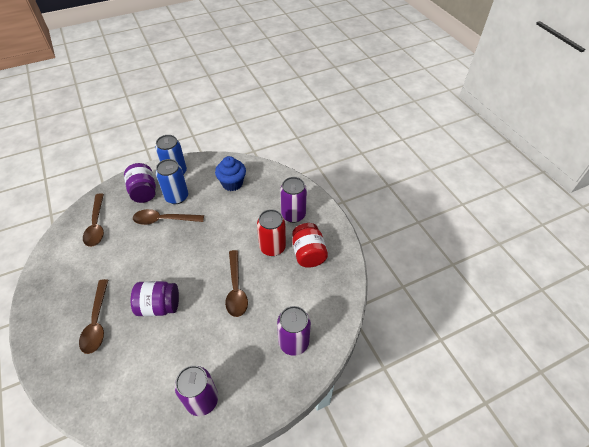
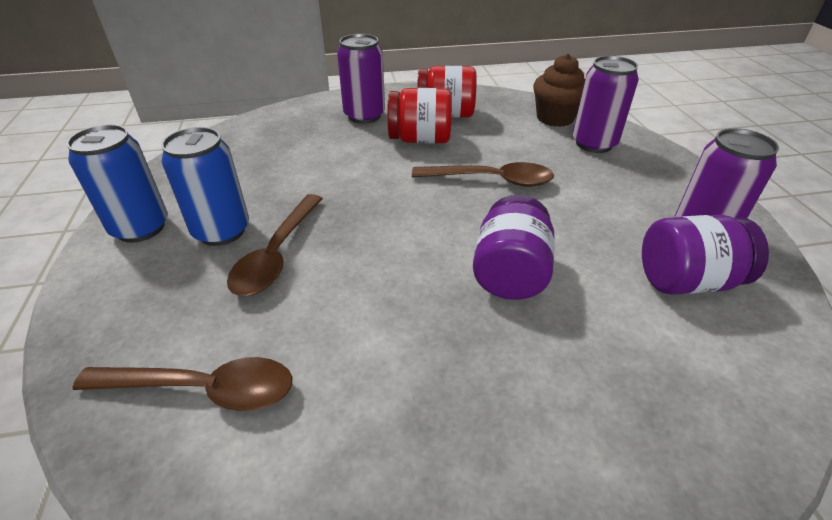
camera: 75 degrees left, 10 degrees down
(97, 322) = (537, 384): brown spoon -> none
(144, 192) = (156, 284): purple jar -> purple jar (686, 281)
(232, 183) = (246, 161): blue cupcake -> none
(272, 247) = (420, 139): red can -> red jar
(324, 317) = (555, 118): none -> brown cupcake

